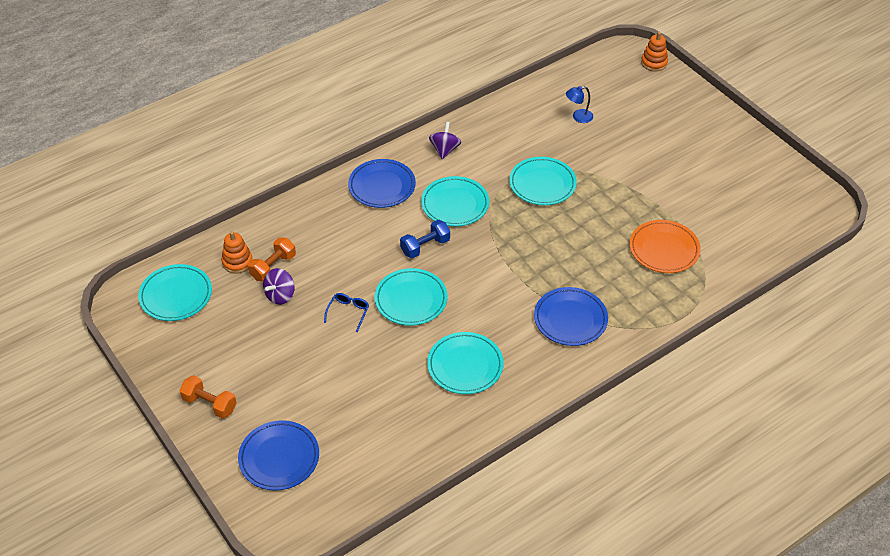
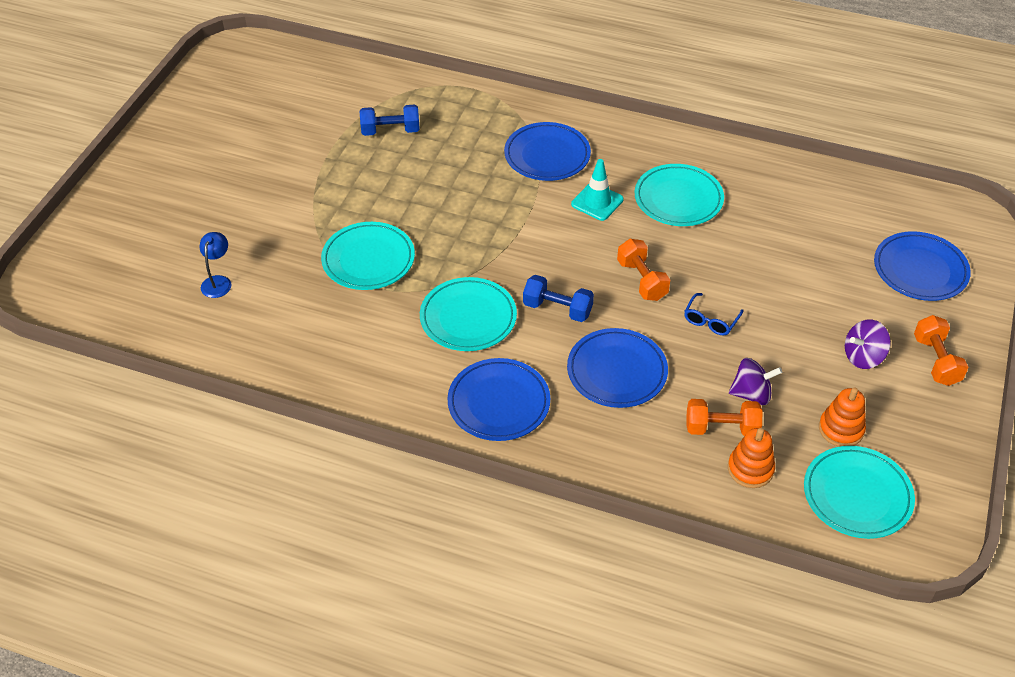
camera: 125 degrees left, 0 degrees up
(348, 312) = (710, 320): blue glasses -> blue glasses turned 45 degrees counterclockwise
(354, 246) = (617, 371): none -> blue plate
(411, 300) = (642, 280): turquoise plate -> orange dumbbell
(445, 150) = (380, 377): purple spinning top -> purple spinning top (863, 357)
(500, 319) = (597, 202): none -> turquoise traffic cone
(578, 117) = (218, 281): blue lamp -> blue lamp turned 120 degrees counterclockwise
(654, 63) = (53, 258): orange stacking toy -> orange stacking toy (841, 429)
(664, 249) = (390, 131): orange plate -> blue dumbbell

